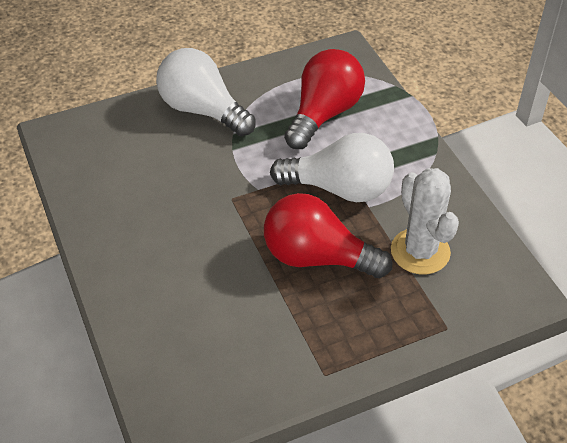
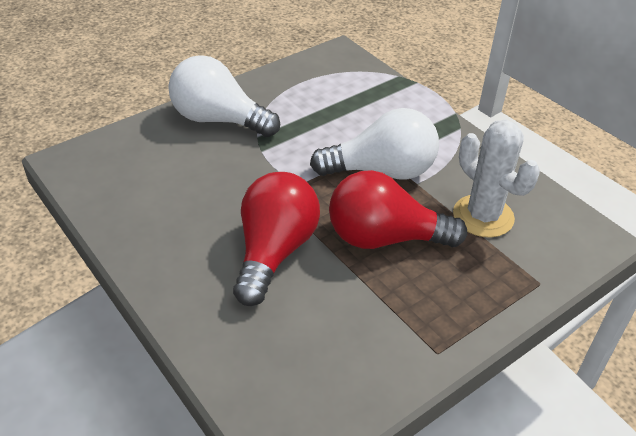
camera: 15 degrees left, 5 degrees down
(324, 114) = (341, 108): red light bulb -> red light bulb (274, 251)

